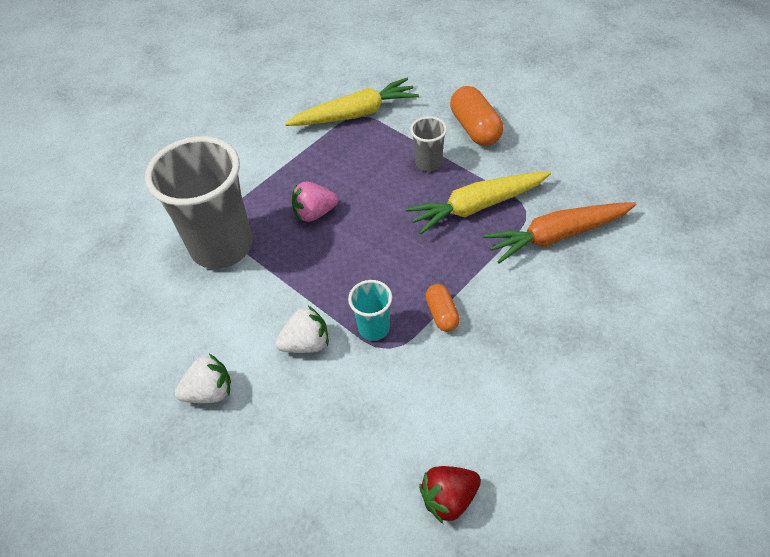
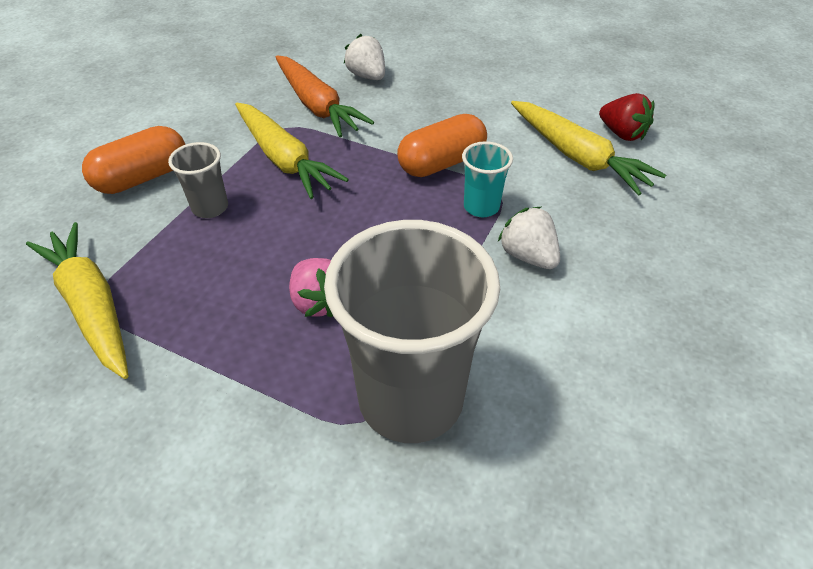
camera: 110 degrees left, 5 degrees down
(210, 392) = (640, 327): white strawberry -> white strawberry (367, 76)
(420, 434) = (577, 157): none -> yellow carrot
(442, 314) = (442, 163): orange capsule -> orange capsule, size x1.70

